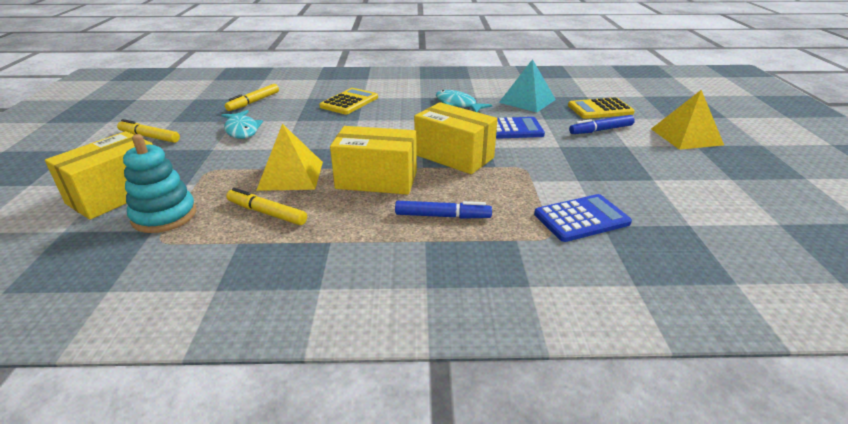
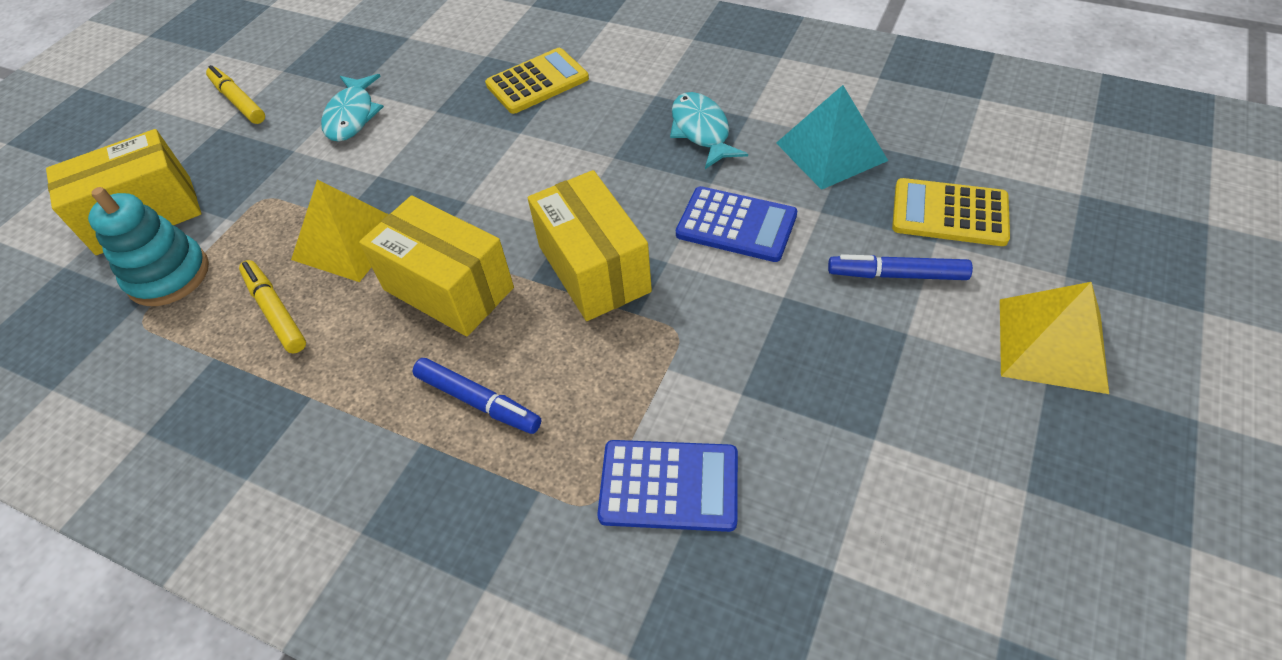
camera: 30 degrees right, 20 degrees up
(253, 102) = (407, 48): yellow marker -> none

